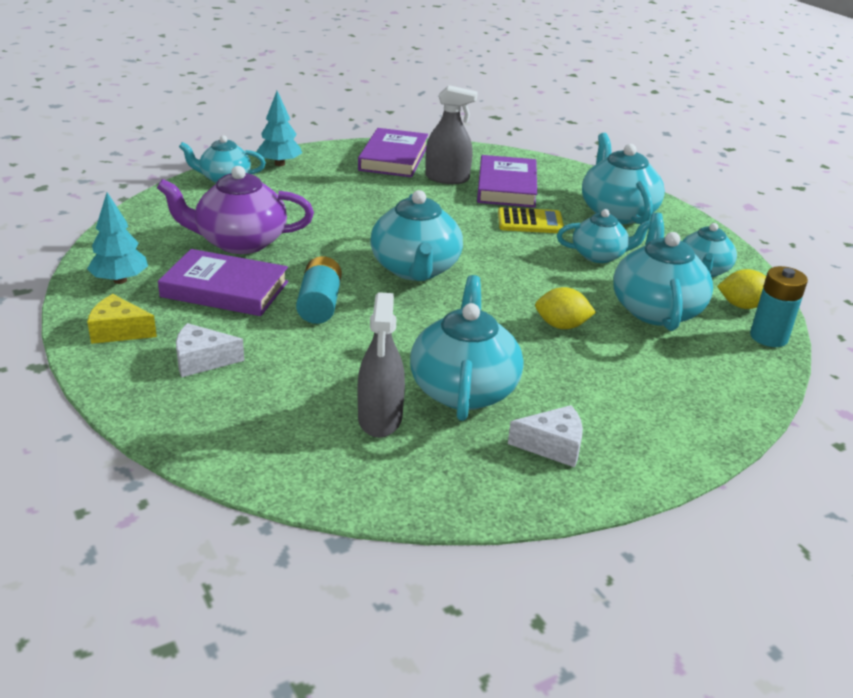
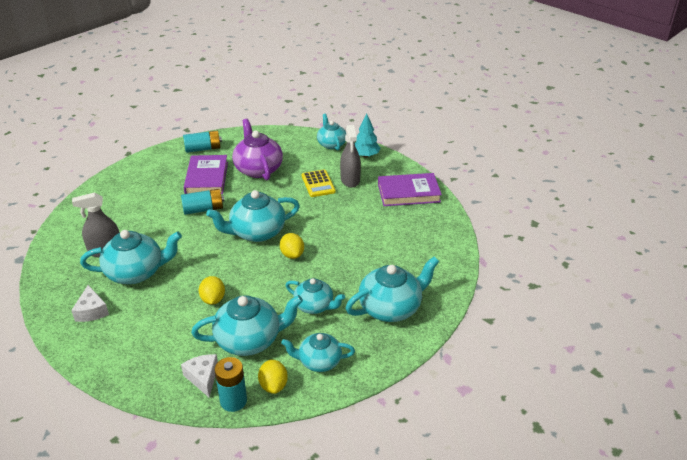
camera: 75 degrees right, 5 degrees up
(118, 331) = (158, 162): yellow cheese -> none
(120, 280) = (203, 149): turquoise tree -> turquoise battery
(202, 360) = (141, 190): white cheese -> white cheese (203, 378)
(447, 178) = (393, 220): grey spray bottle -> grey spray bottle (350, 180)
(484, 252) = (292, 254): none -> yellow lemon
(506, 187) = (398, 248): purple book -> none
(530, 222) = (348, 267): yellow calculator -> yellow calculator (318, 184)
(600, 255) = (315, 306): turquoise teapot -> turquoise teapot turned 45 degrees counterclockwise

